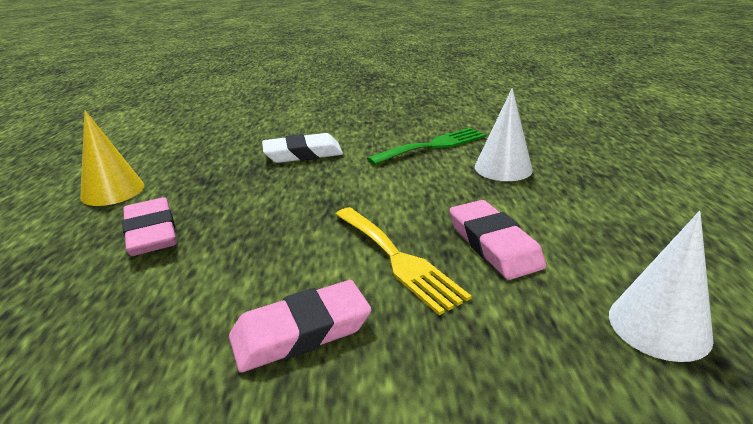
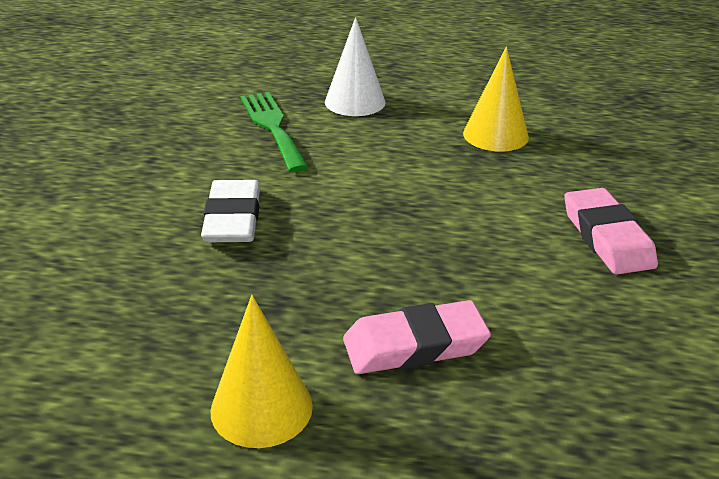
camera: 80 degrees left, 5 degrees up
(398, 259) = (509, 181): yellow fork -> none
(493, 244) = (495, 135): pink eraser -> yellow cone
(659, 326) = (600, 103): white cone -> none

